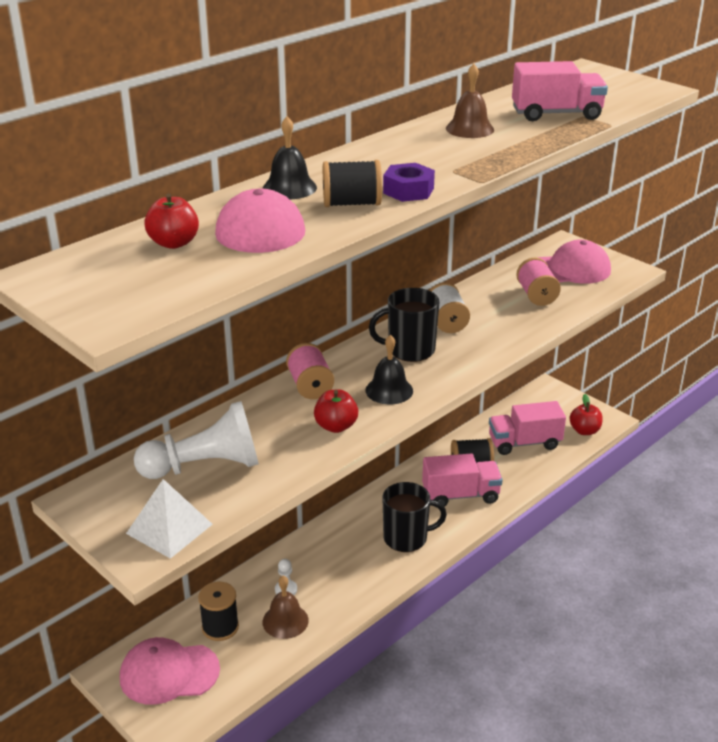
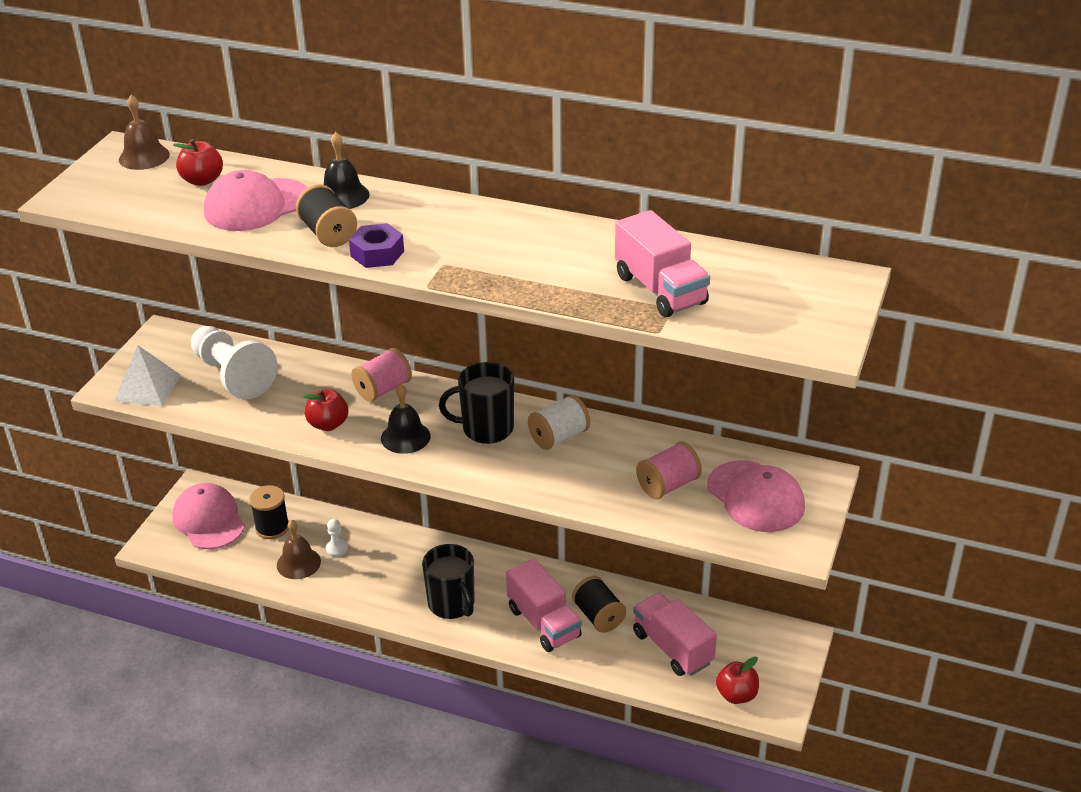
camera: 65 degrees right, 5 degrees up
(409, 350) = (486, 428): black mug -> black mug turned 60 degrees counterclockwise
(469, 129) = (565, 248): brown bell -> brown bell (144, 157)

